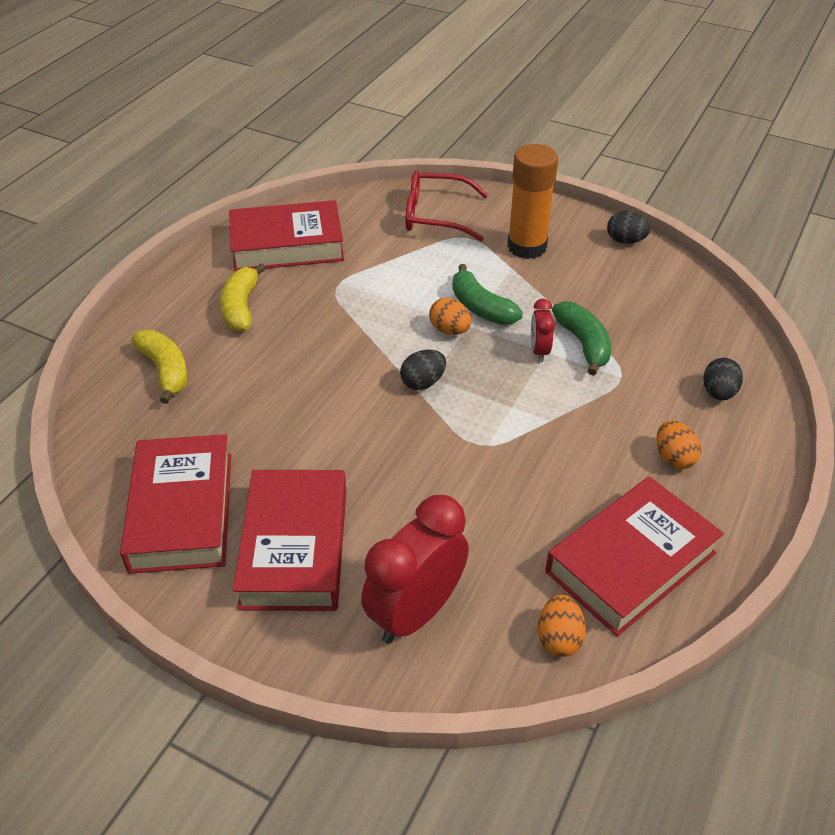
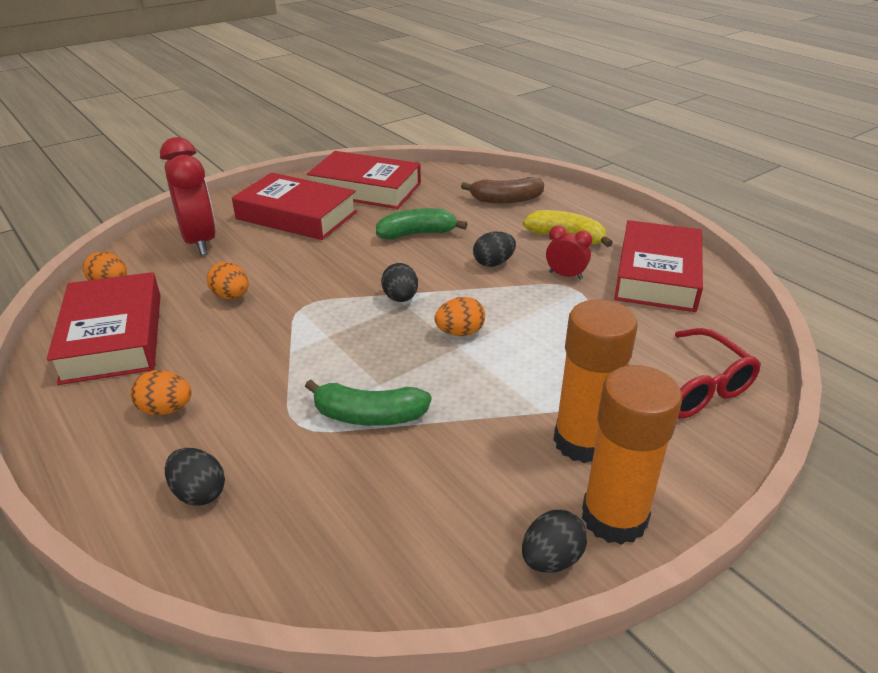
camera: 115 degrees right, 10 degrees down
(165, 371) = (506, 200): yellow banana -> brown banana
(321, 342) = (493, 263): none -> black egg
(436, 216) = (685, 386): red glasses -> red glasses turned 120 degrees clockwise
(481, 307) = (482, 363): green banana -> green banana (417, 234)
(503, 508) = (231, 296): none -> orange egg
(539, 351) = (384, 379): red clock -> red clock (565, 275)
(577, 226) = (614, 517): none -> orange glue stick

